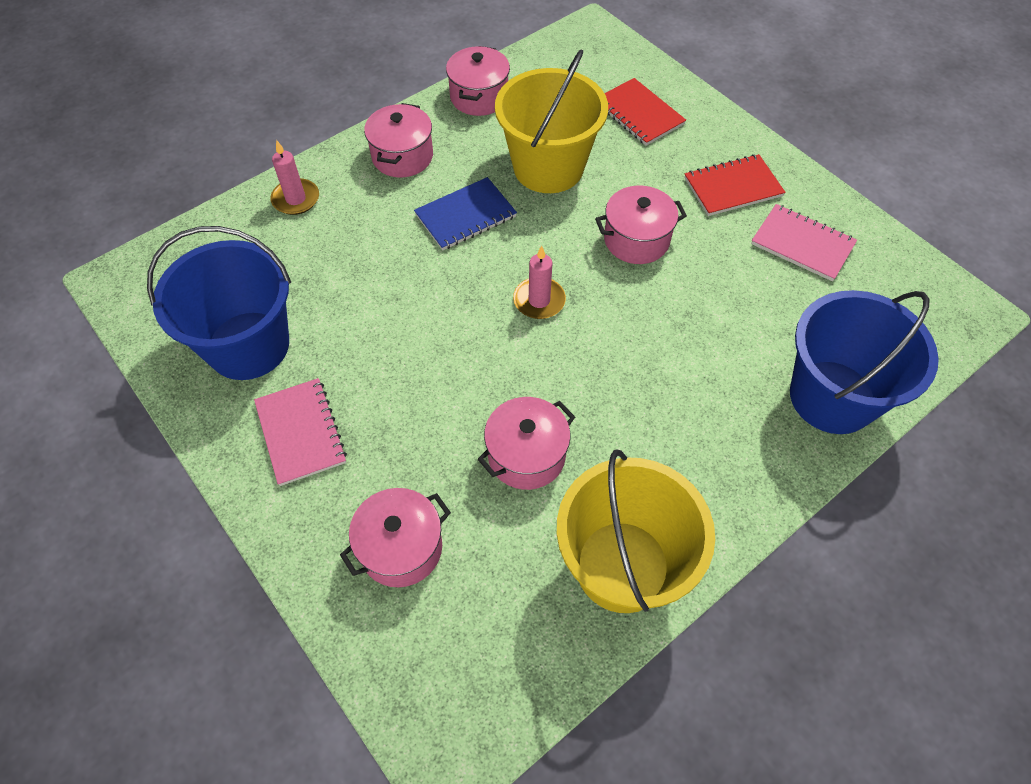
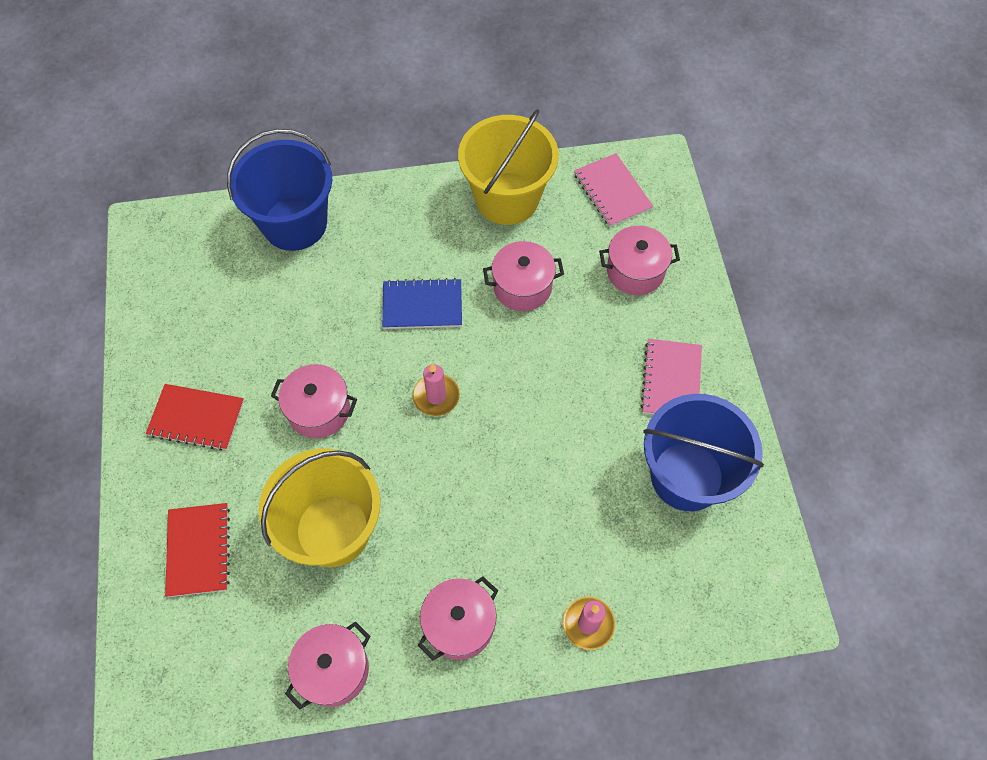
camera: 150 degrees left, 5 degrees up
(465, 216) = (442, 514): blue notebook -> blue notebook (422, 305)
(802, 244) = (197, 337): pink notebook -> pink notebook (612, 192)

